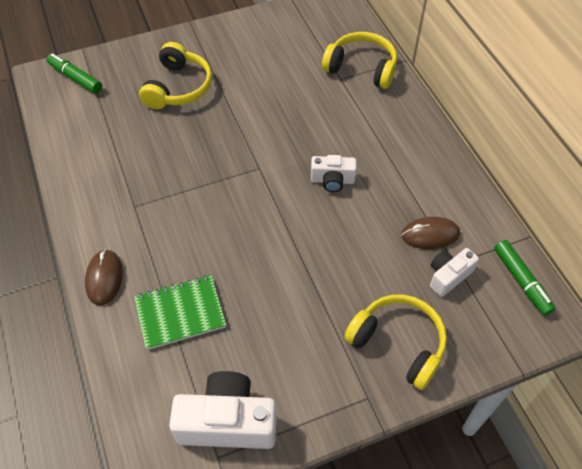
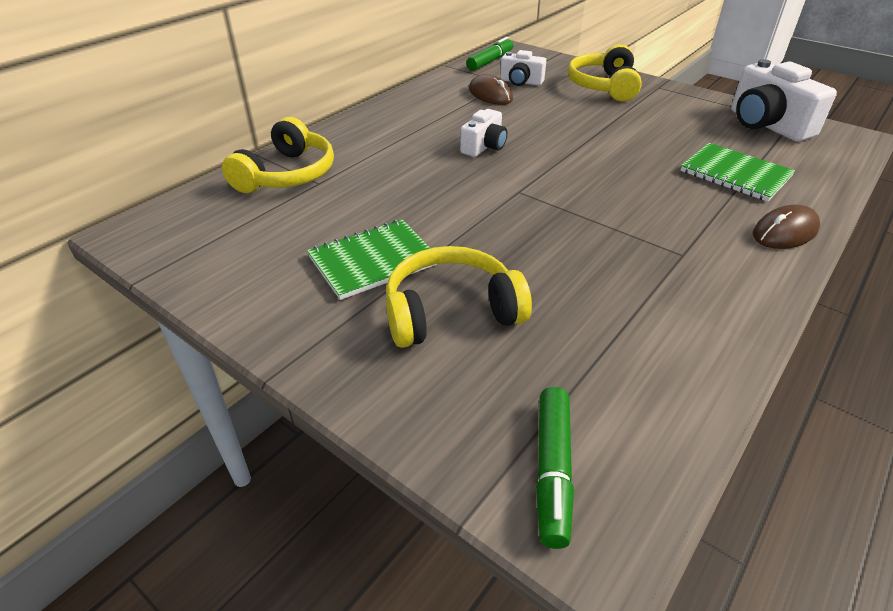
camera: 120 degrees left, 15 degrees down
(240, 75) = (373, 261): none -> green notebook
(332, 180) = (484, 147): white camera -> white camera turned 60 degrees clockwise
(361, 68) = (287, 174): yellow headphones -> yellow headphones turned 150 degrees counterclockwise

